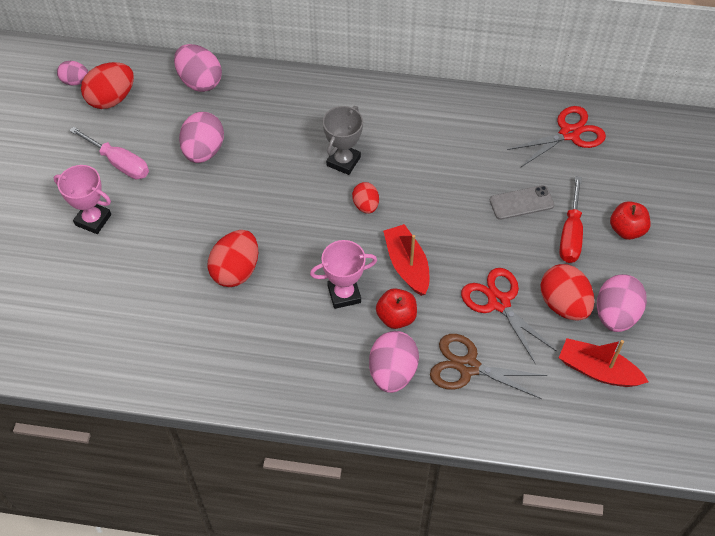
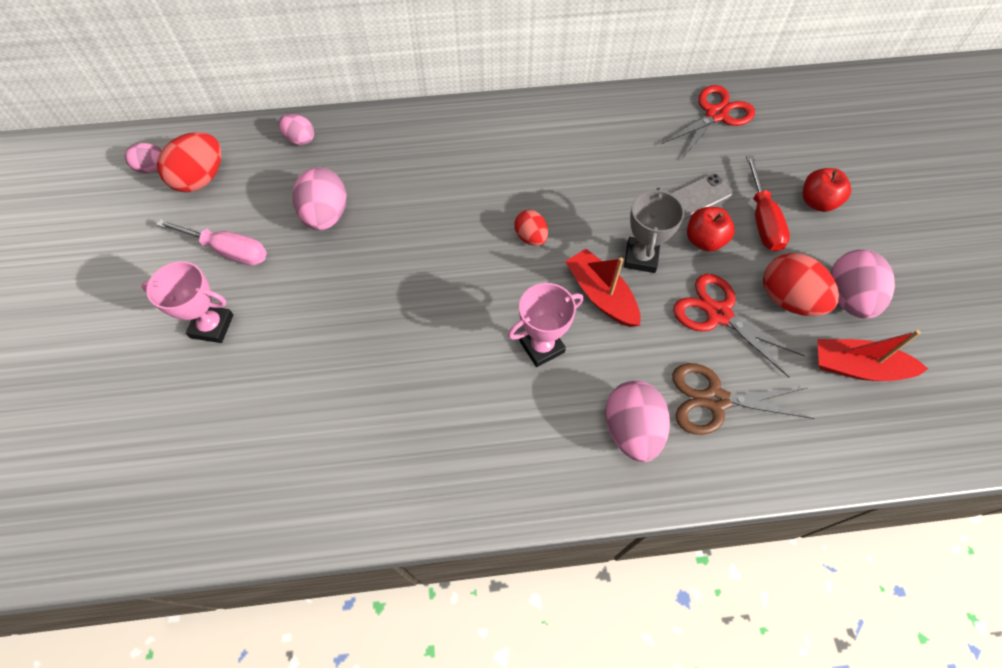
camera: 15 degrees left, 5 degrees up
(200, 81) = (300, 139): pink egg -> pink egg, size x0.59
(236, 270) = (405, 348): red egg -> none
(343, 161) = (489, 193): grey trophy -> grey trophy (641, 257)
(396, 317) = (611, 360): red apple -> red apple (704, 240)

